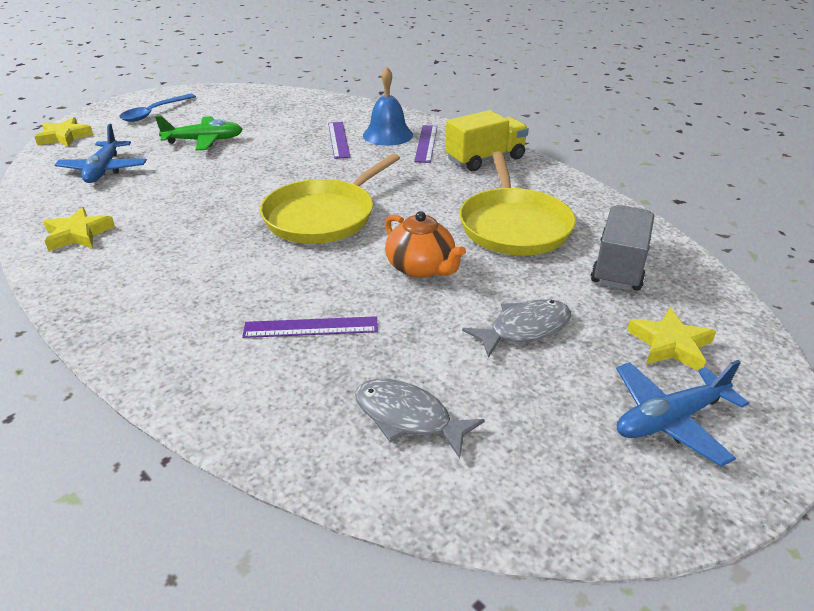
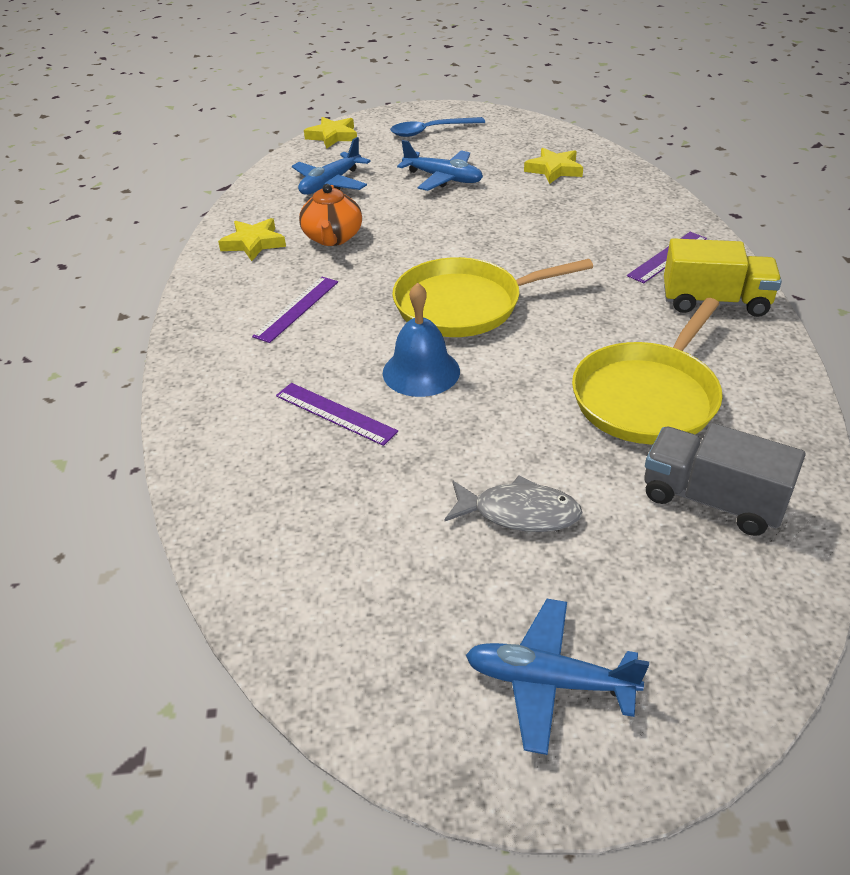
camera: 40 degrees right, 5 degrees up
(204, 141) = (443, 178): green plane -> blue plane
(338, 139) = (575, 220): purple ruler -> purple ruler (297, 308)
(388, 135) = (635, 231): blue bell -> blue bell (421, 371)
(408, 417) = (322, 536): grey fish -> none
(421, 268) = (494, 401): orange teapot -> orange teapot (332, 238)
(619, 266) = (712, 500): grey truck -> grey truck turned 120 degrees counterclockwise
(670, 344) = (654, 613): yellow star -> yellow star (554, 170)

